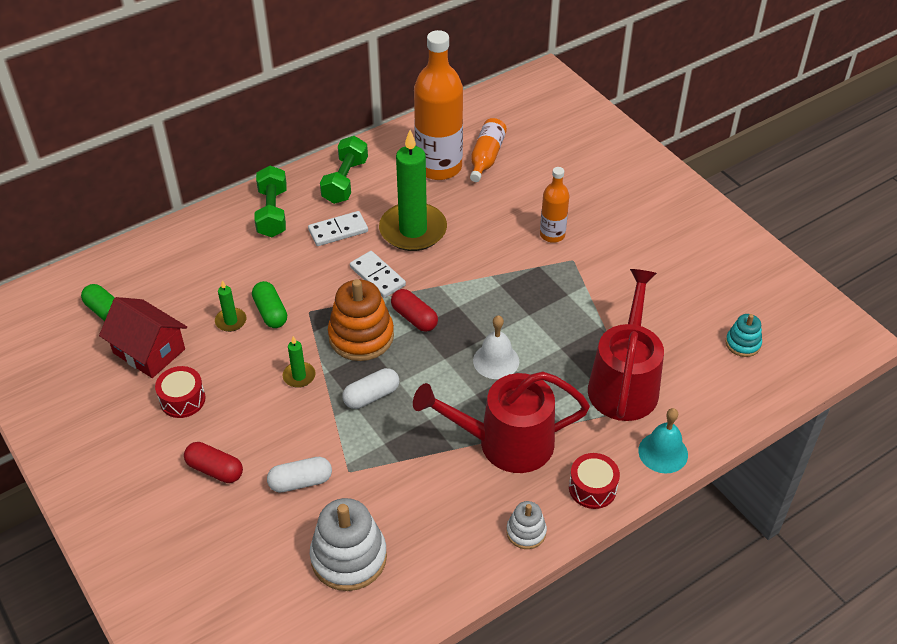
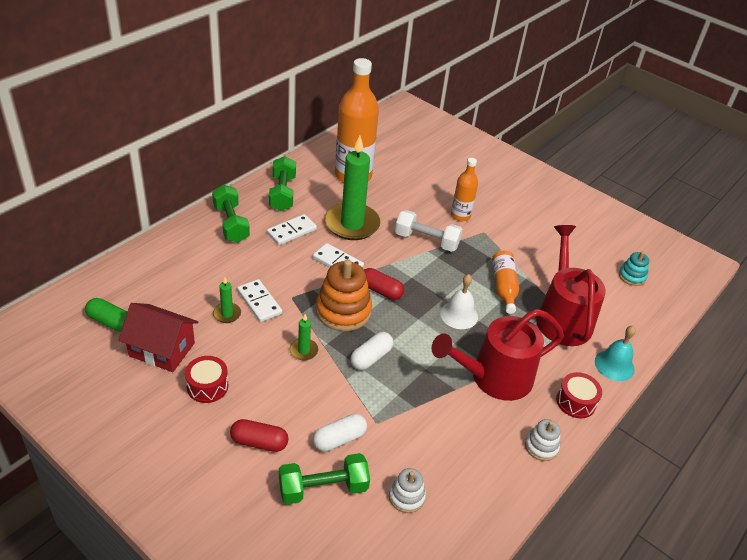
camera: 20 degrees left, 5 degrees down
(263, 531) = (323, 488): none -> green dumbbell
(270, 312) = (259, 302): green capsule -> white domino
(349, 557) = (406, 497): white stacking toy -> white stacking toy, size x0.53
(486, 157) = (386, 165): orange bottle -> orange bottle (503, 287)
(495, 262) = (426, 241): none -> white dumbbell

